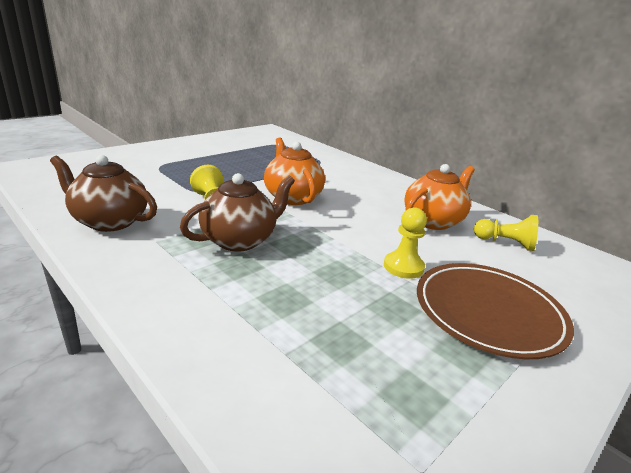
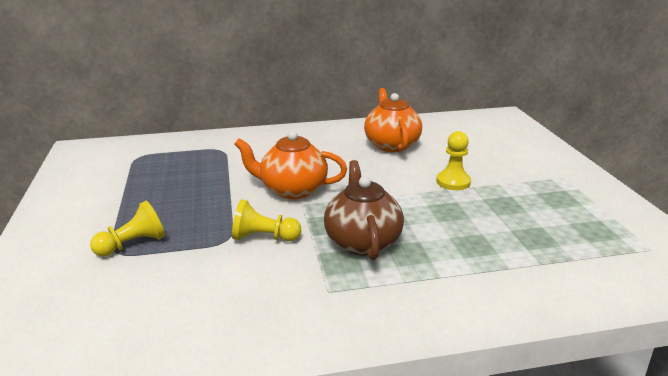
camera: 55 degrees left, 0 degrees up
(109, 221) = (256, 316): brown teapot -> none
(488, 312) = (523, 174): brown plate -> none
(505, 243) = (442, 133): yellow pawn -> yellow pawn (133, 244)

